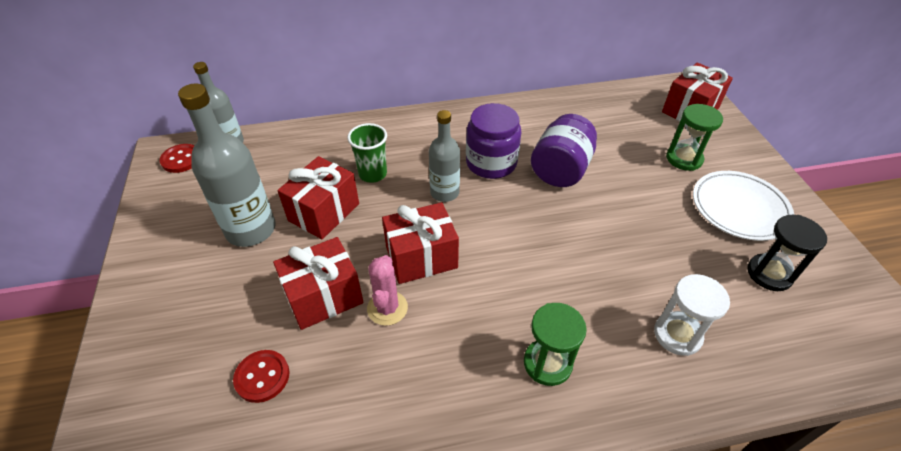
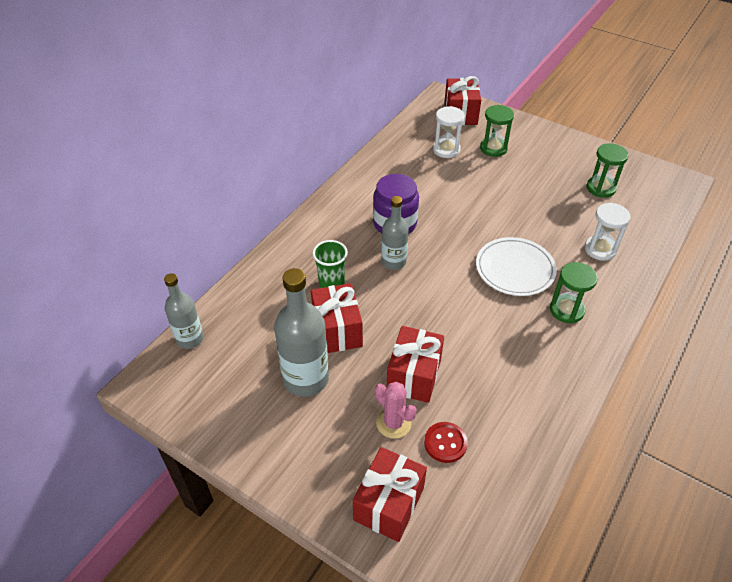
camera: 45 degrees left, 0 degrees up
(181, 159) = (169, 379): red button -> none
(387, 308) = (457, 351): pink cactus -> pink cactus (393, 423)
(421, 257) = (435, 309): red gift -> red gift (389, 504)
(560, 170) = (439, 200): purple jar -> none
(629, 132) = (446, 150): none -> white hourglass
(739, 208) = (551, 160): white plate -> white plate (515, 269)
(769, 274) = (600, 188): black hourglass -> green hourglass

